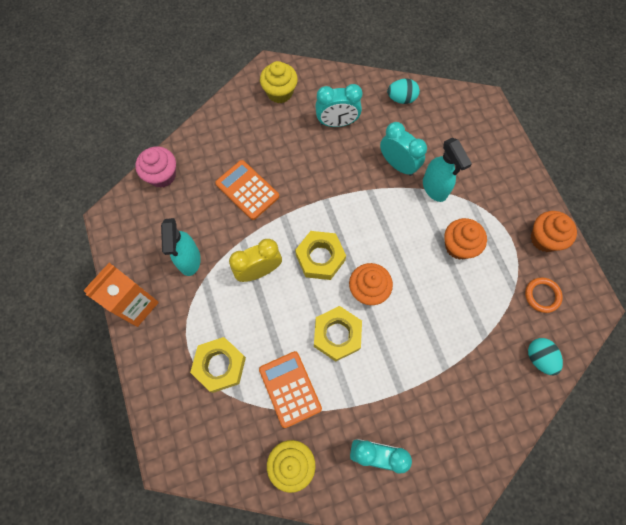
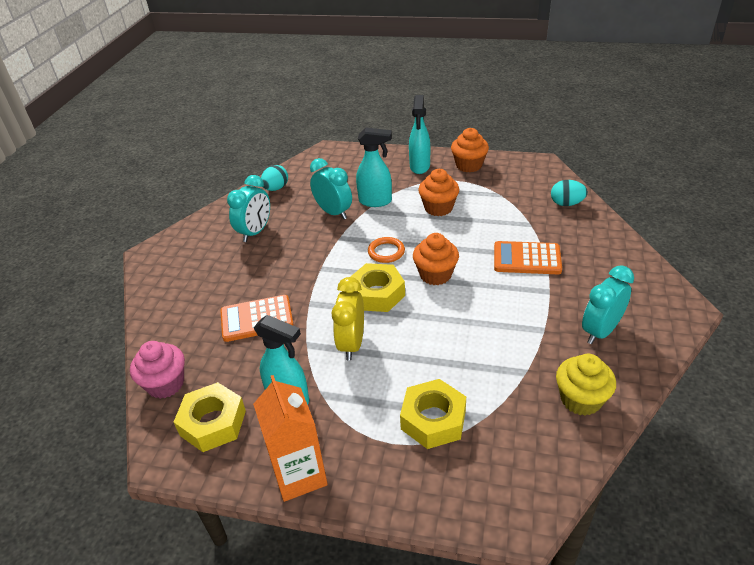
camera: 55 degrees left, 30 degrees down
(280, 92) = (182, 256): yellow cupcake -> none
(290, 389) = (497, 369): orange calculator -> orange calculator (527, 259)
(337, 335) = (464, 312): yellow nut -> yellow nut (213, 423)
(398, 165) = (333, 213): turquoise clock -> turquoise clock turned 60 degrees clockwise
(512, 196) = (419, 167): none -> turquoise spray bottle
(542, 295) = (515, 183): orange ring -> orange ring (386, 252)

